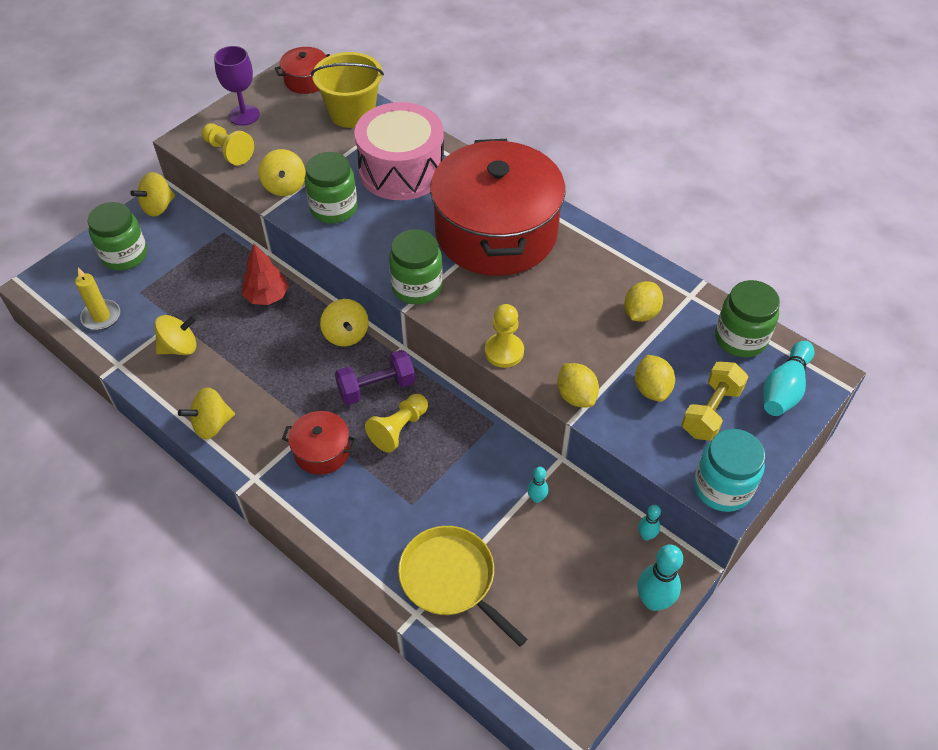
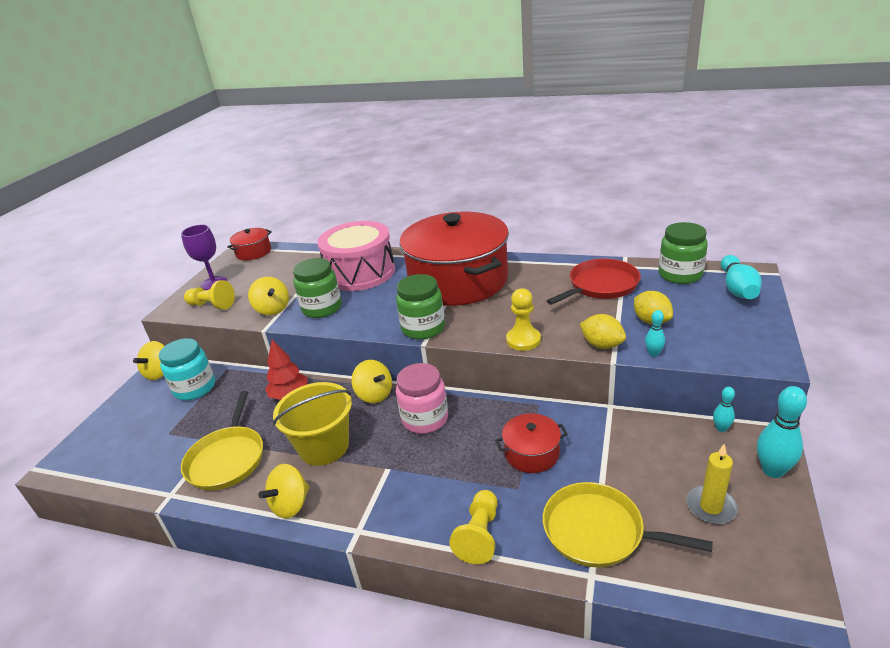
camera: 20 degrees left, 20 degrees down
(101, 317) = (137, 465): yellow candle -> yellow candle (711, 507)
(125, 255) = (142, 414): green jar -> none
(179, 347) = (227, 459): yellow spinning top -> yellow pan
(322, 451) = (409, 482): red pot -> red pot (531, 453)
(352, 112) = (300, 257): yellow bucket -> yellow bucket (324, 446)
(376, 387) = (425, 419): purple dumbbell -> pink jar
(399, 429) = (465, 439): yellow pawn -> yellow pawn (479, 535)
(536, 498) = (616, 440): turquoise bowling pin -> turquoise bowling pin (653, 353)
(641, 313) = (600, 286): yellow lemon -> red pan
(711, 411) = (705, 317): yellow dumbbell -> none
(722, 487) = (762, 355): turquoise jar -> turquoise jar (195, 388)

